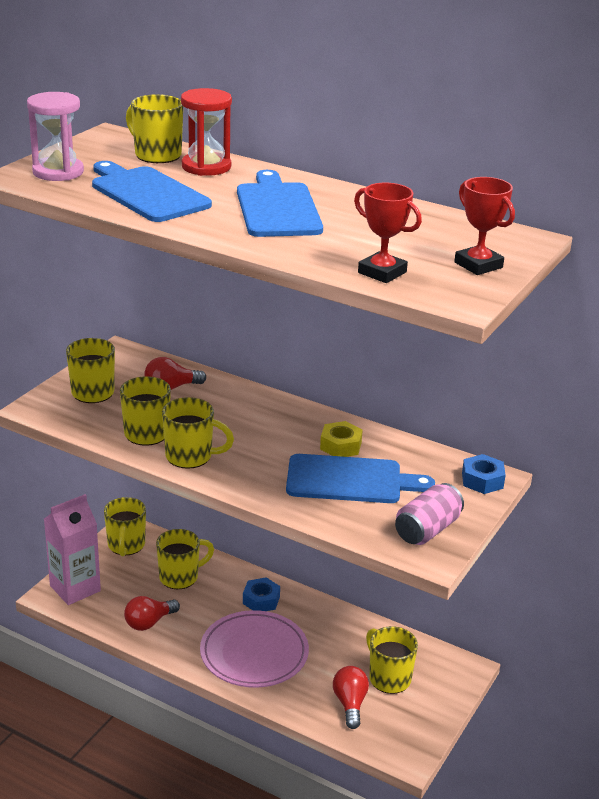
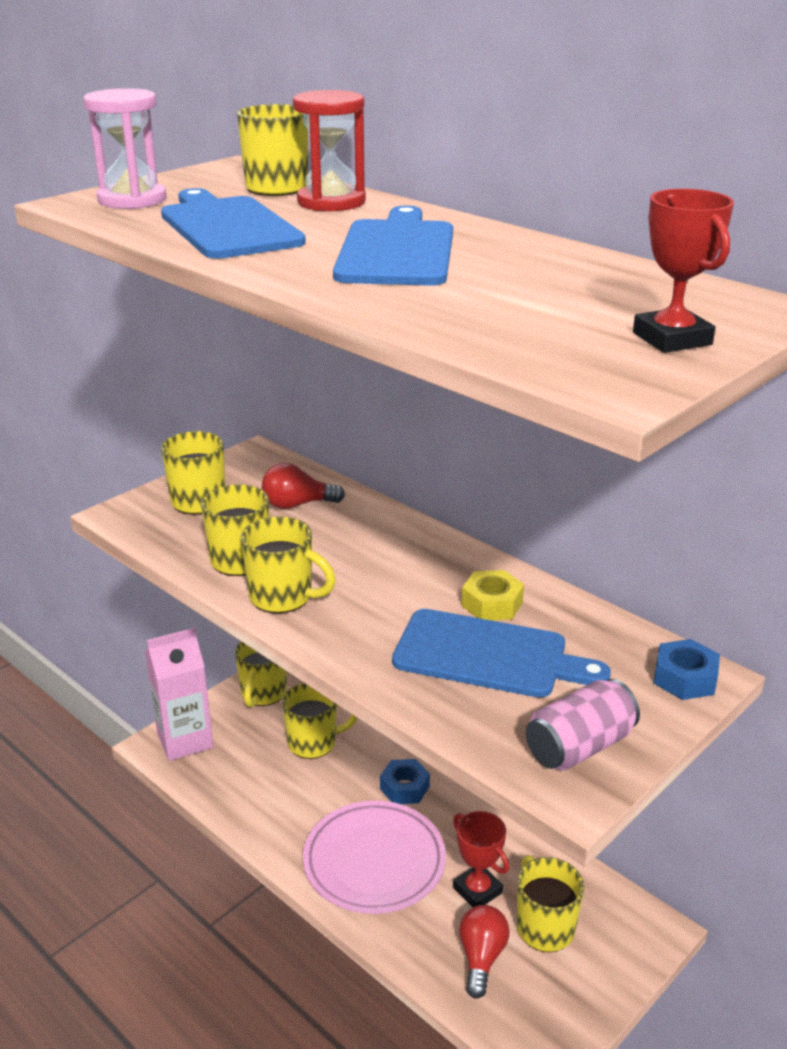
camera: 15 degrees right, 0 degrees up
(149, 622) = (257, 798): red light bulb -> none
(382, 272) = (506, 339): red trophy -> red trophy (477, 890)

